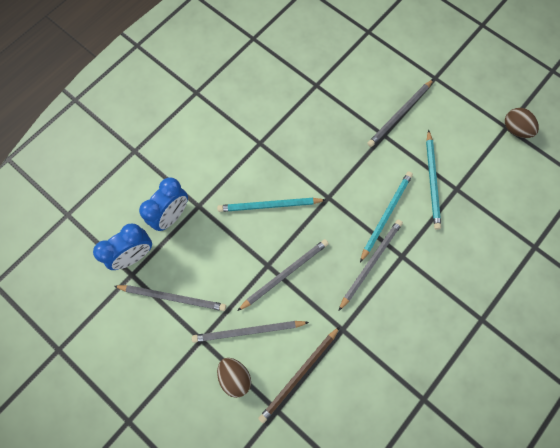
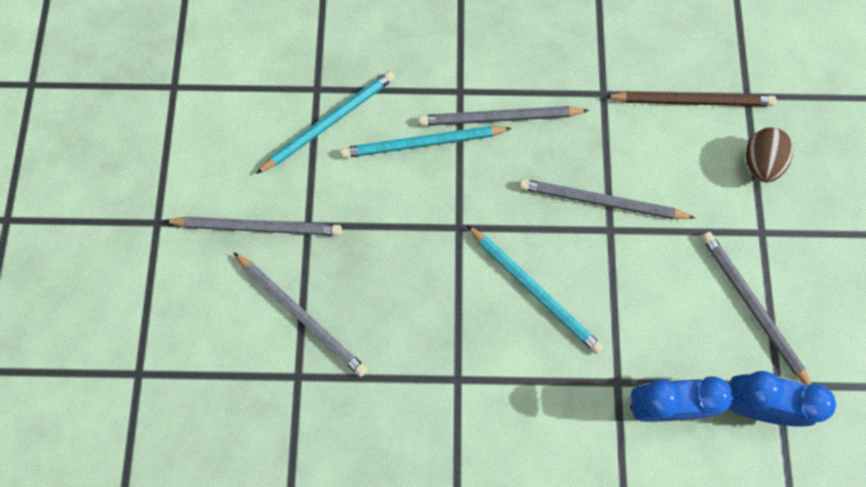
camera: 130 degrees left, 0 degrees up
(248, 331) = (702, 189): grey pencil -> grey pencil (302, 315)
(515, 129) = (169, 75): brown egg -> none

